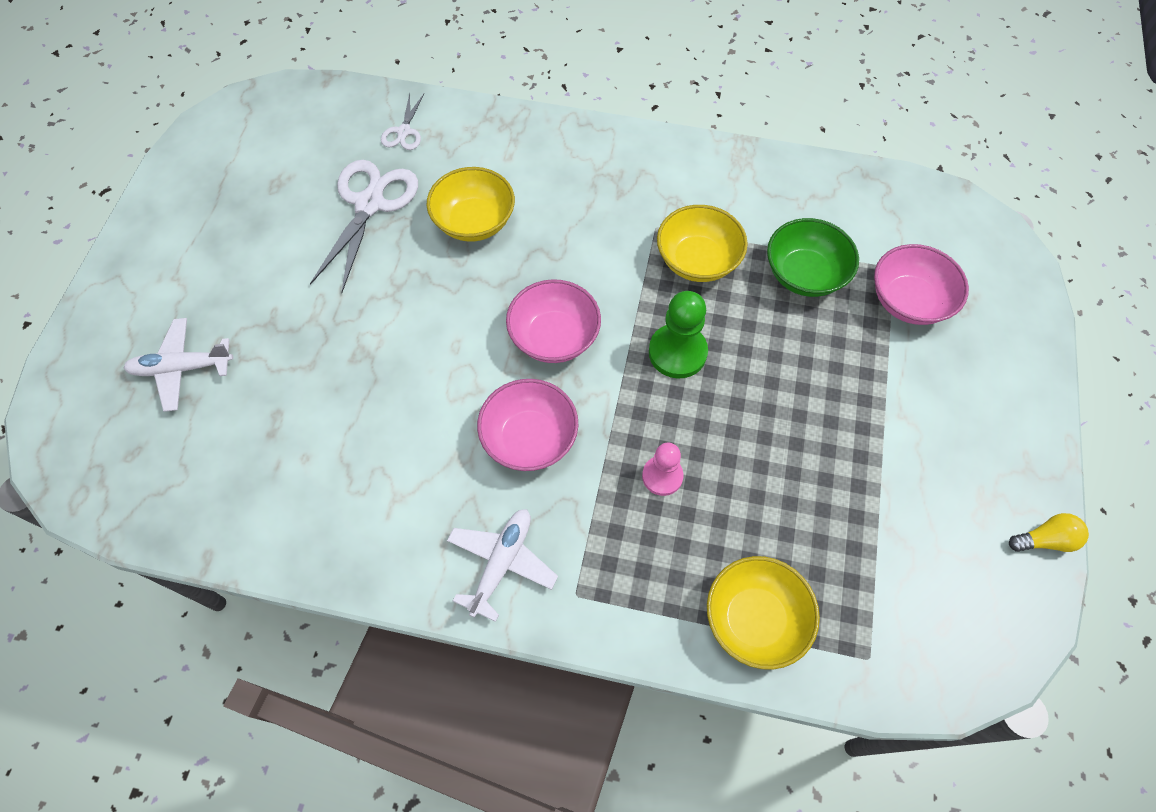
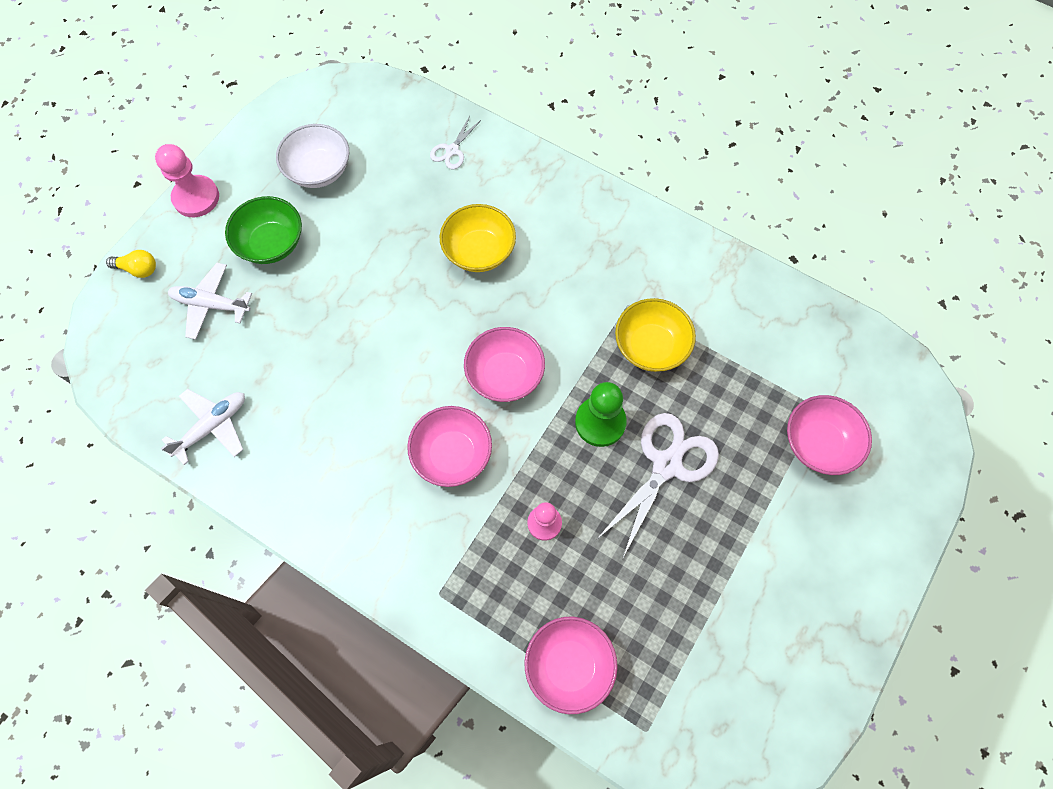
camera: 20 degrees right, 5 degrees up
(123, 260) = (196, 198): none -> pink pawn
(260, 192) = (319, 170): none -> white bowl
(370, 204) = (401, 208): white scissors -> white scissors (667, 464)
(501, 563) = (392, 548): white plane -> white plane (212, 426)
(754, 619) = (569, 665): yellow bowl -> pink bowl
(804, 274) = (738, 389): green bowl -> green bowl (271, 243)
(1044, 540) = (838, 691): yellow light bulb -> yellow light bulb (138, 269)

